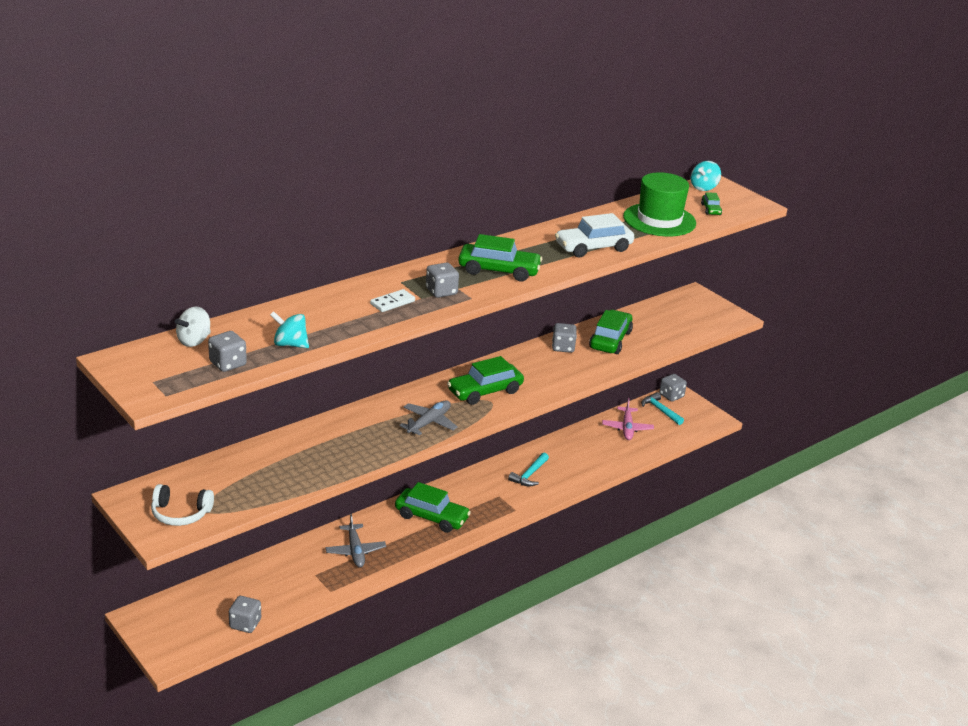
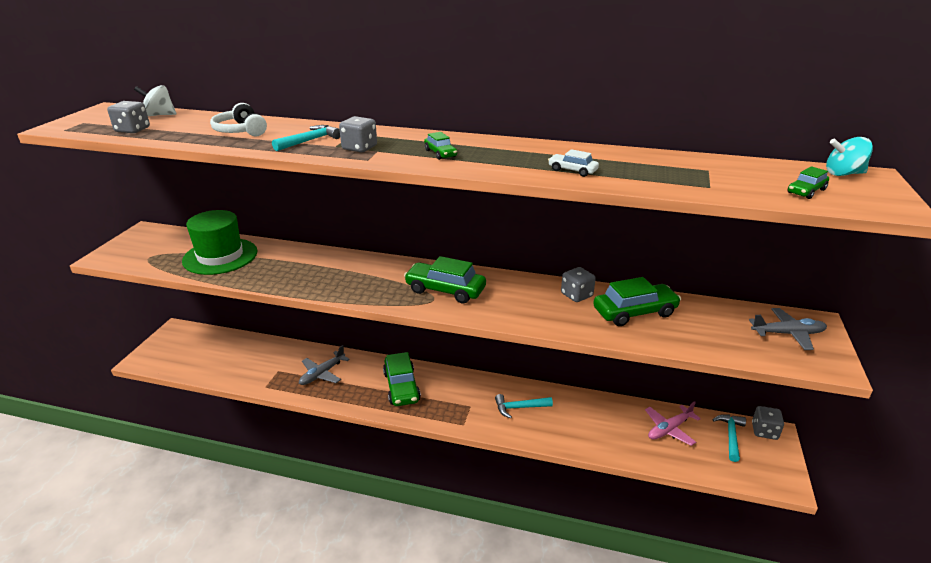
camera: 55 degrees right, 0 degrees up
(180, 514) = (137, 252): white headphones -> white headphones (240, 131)
(245, 624) = (198, 370): grey dice -> none
(290, 344) = (187, 135): turquoise spinning top -> none
(392, 302) = (310, 141): white domino -> turquoise hammer
(429, 423) = (362, 287): grey plane -> grey plane (787, 334)
(499, 271) = (440, 153): green car -> green car, size x0.50
(593, 248) = (572, 170): white car -> white car, size x0.50
(659, 220) = (709, 177): green hat -> green hat (220, 256)

